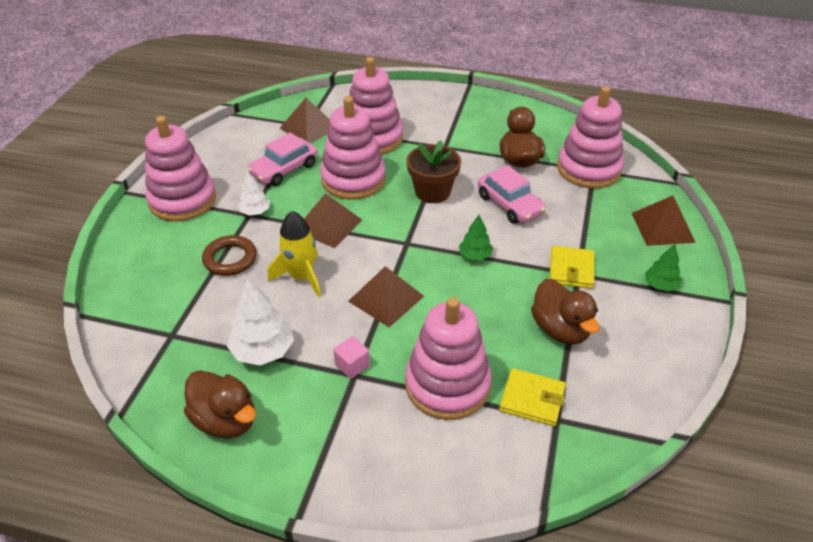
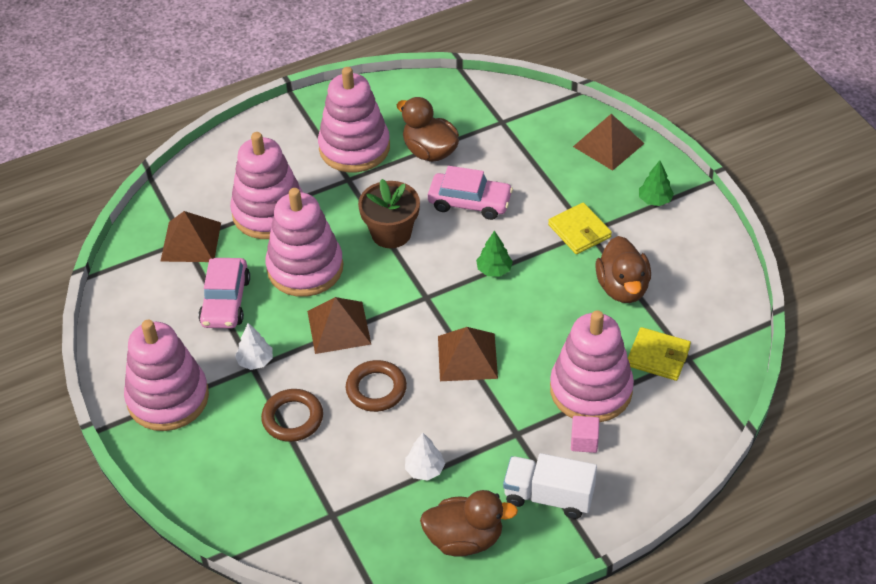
camera: 40 degrees left, 5 degrees up
(263, 351) = (424, 470): white tree -> white tree, size x0.59
(301, 277) = (376, 389): yellow rocket -> brown ring
(320, 439) = (548, 496): none -> white truck
(352, 365) = (506, 428): pink cube -> pink cube (584, 441)
(532, 399) = (658, 356): yellow wallet -> yellow wallet turned 45 degrees clockwise
(560, 329) = (622, 288): brown duck -> brown duck turned 60 degrees clockwise
(588, 169) = (497, 123): pink stacking toy -> pink stacking toy (354, 148)

